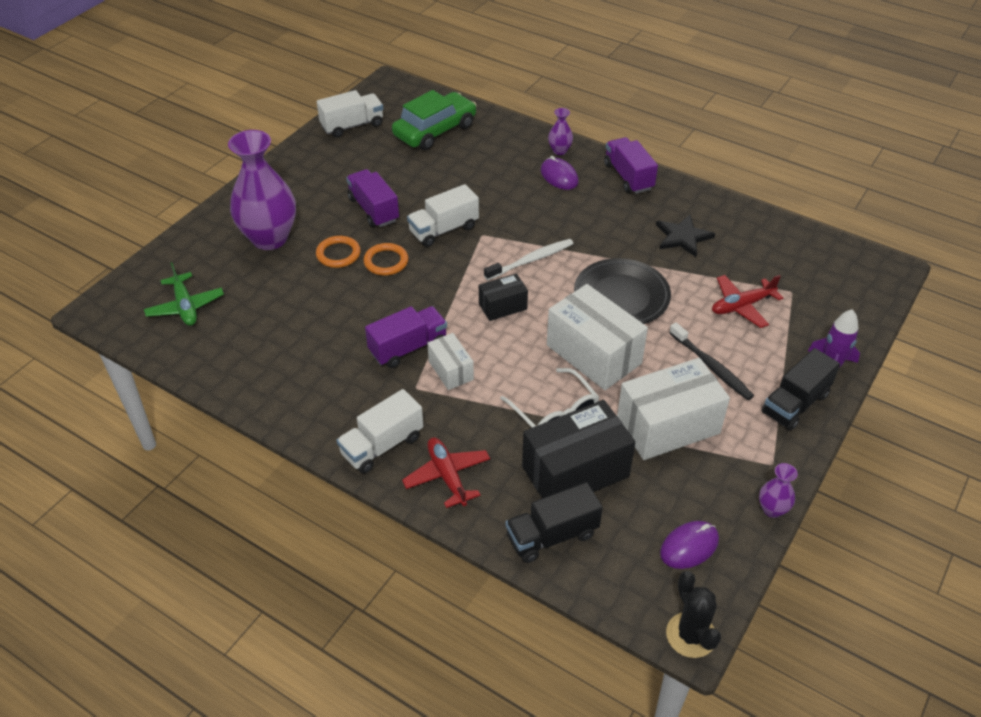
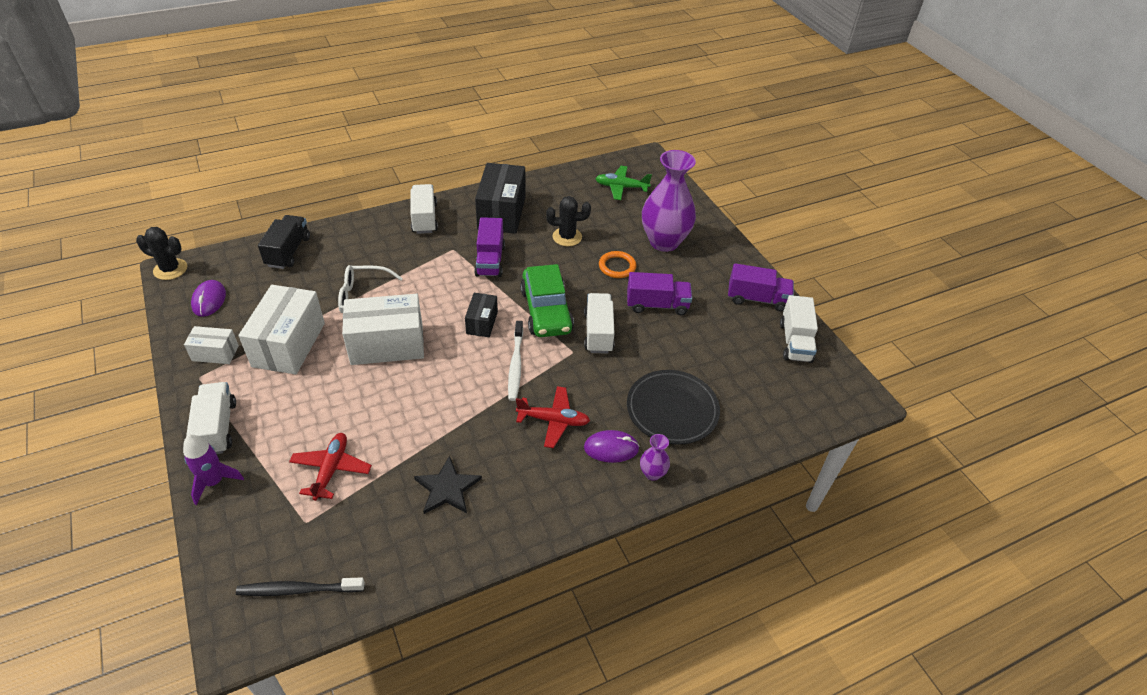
camera: 120 degrees right, 0 degrees up
(318, 309) = (567, 237): none -> black cactus
(386, 262) = (587, 286): orange ring -> none
(435, 130) = (751, 394): green car -> green car (546, 311)
(447, 476) = (374, 232): red plane -> red plane (553, 421)
(451, 370) = (450, 270): white box -> white box (215, 353)
(575, 471) = (313, 283): black box -> black box (501, 213)
(621, 297) = (423, 396): black plate -> black plate (672, 410)
(628, 177) = (567, 505): purple truck -> purple truck (757, 299)
(711, 367) = (302, 403): black toothbrush -> black toothbrush (298, 590)
(772, 509) = (176, 353): purple vase -> none
(795, 404) = (217, 428): black truck -> white truck

